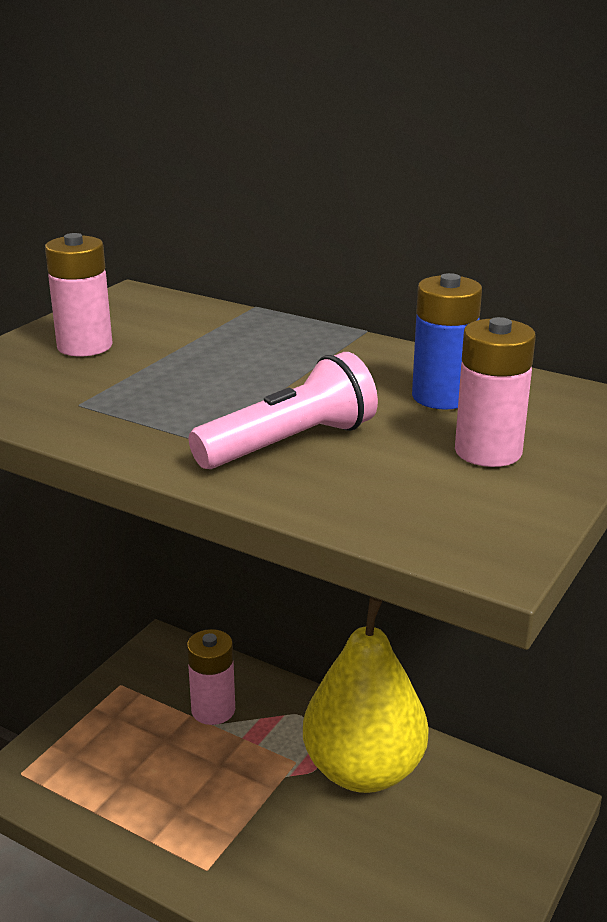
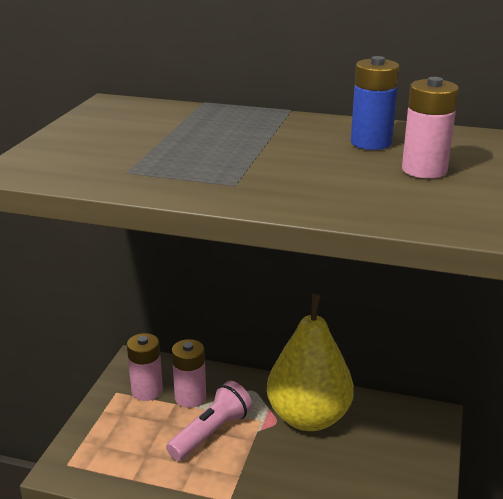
camera: 15 degrees left, 0 degrees up
(84, 346) = (102, 136): pink battery -> pink battery (147, 391)
(289, 443) = (294, 179): pink flashlight -> pink flashlight (211, 432)

